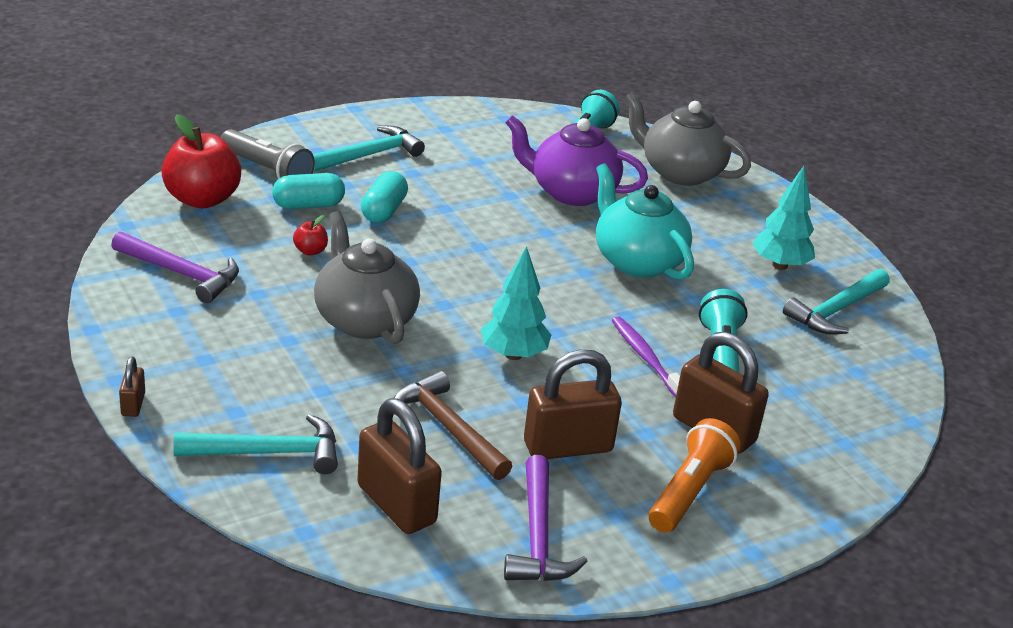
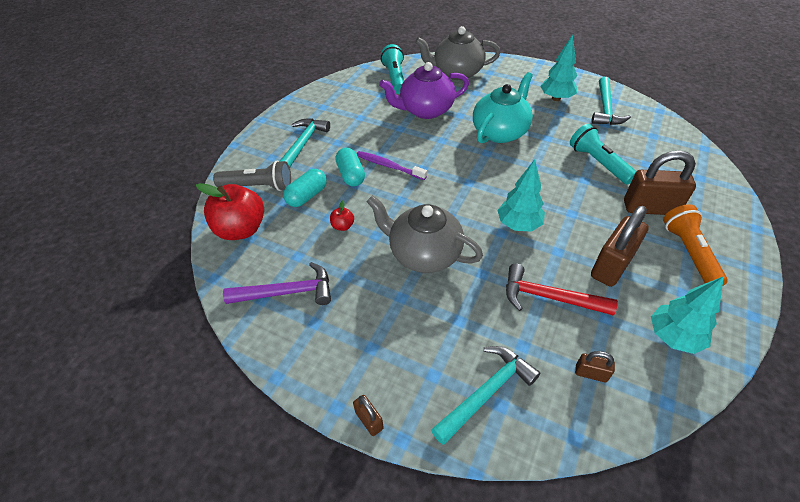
camera: 30 degrees left, 15 degrees up
(396, 504) = (591, 373): brown padlock -> brown padlock, size x0.47
(448, 428) = (549, 297): brown hammer -> red hammer
(538, 536) = (673, 337): purple hammer -> turquoise tree
(637, 261) = (500, 132): turquoise teapot -> turquoise teapot turned 105 degrees clockwise
(646, 358) = (573, 185): purple toothbrush -> purple toothbrush (389, 166)

